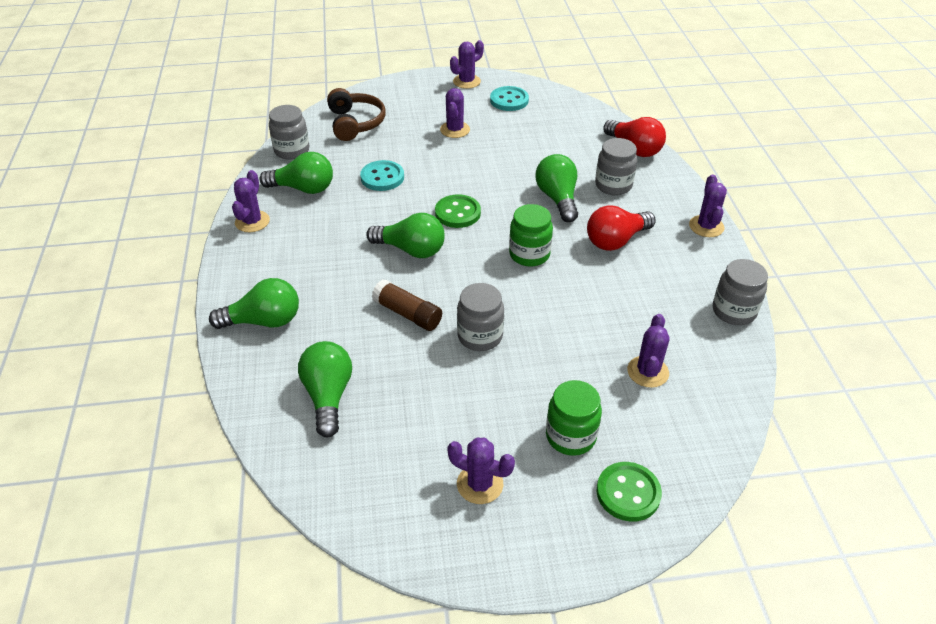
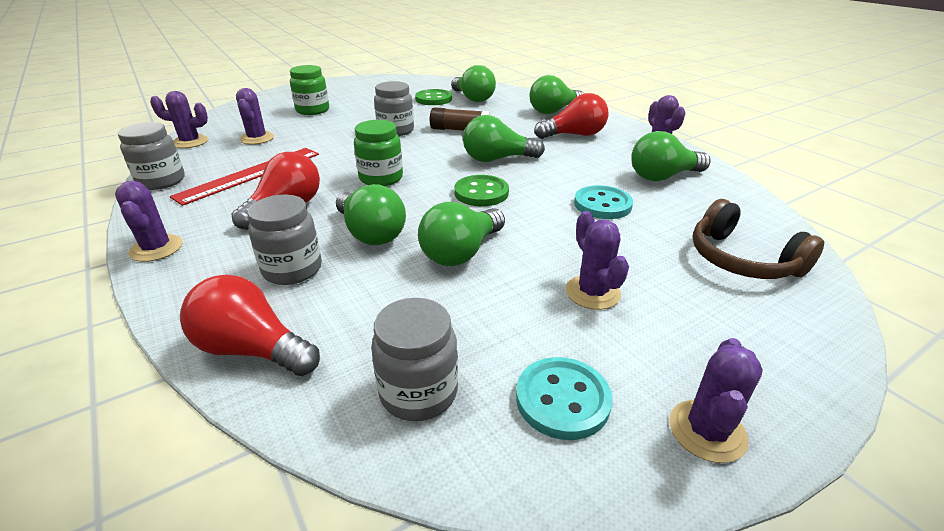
camera: 155 degrees right, 10 degrees down
(292, 151) = (744, 205): grey jar -> grey jar (418, 392)
(301, 264) = (574, 135): none -> red light bulb
(480, 484) = (361, 93): purple cactus -> purple cactus (190, 142)
(506, 169) = (461, 252): none -> green light bulb
(628, 493) = (274, 102): green button -> green button (433, 99)
(648, 297) = (250, 174): none -> red ruler

